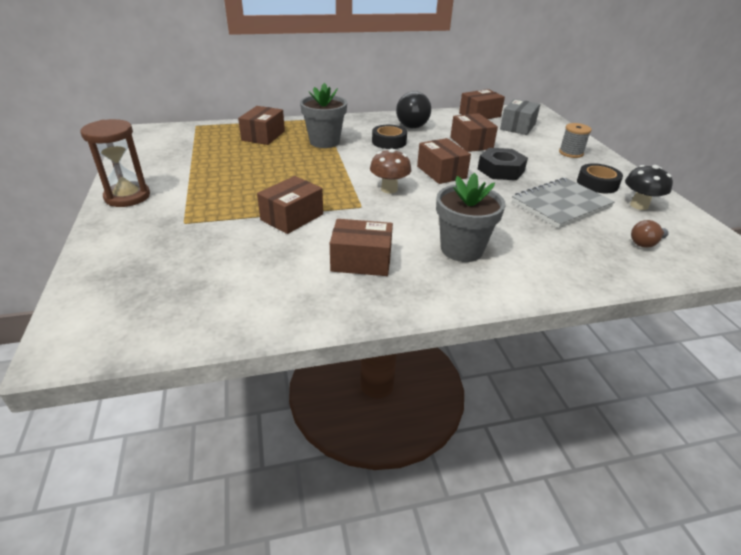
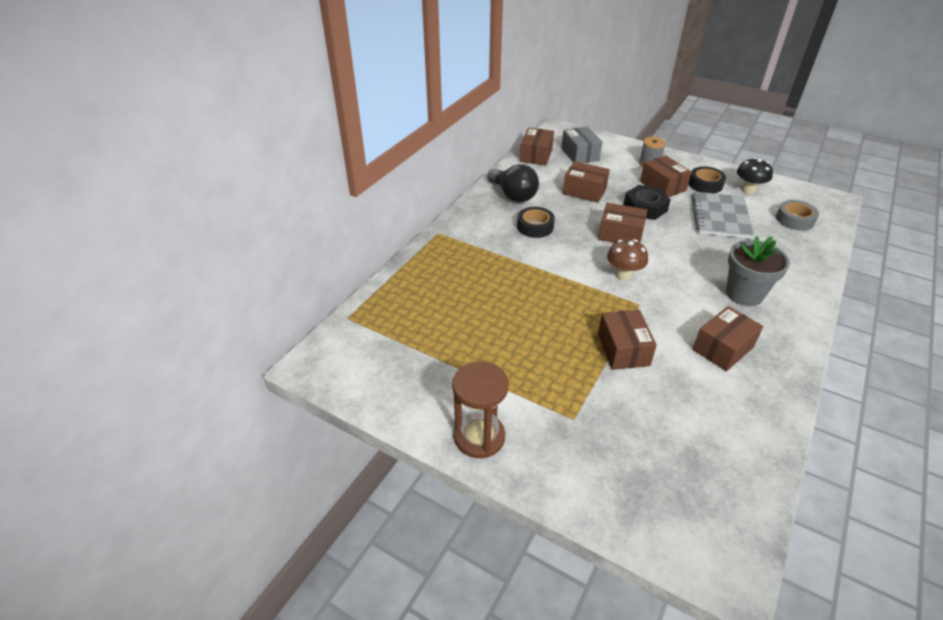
camera: 45 degrees left, 5 degrees up
(263, 136) = (434, 287): brown box -> brown box (662, 186)
(324, 142) = (493, 259): grey flower pot -> none
(645, 243) = (794, 220): brown light bulb -> grey tape

